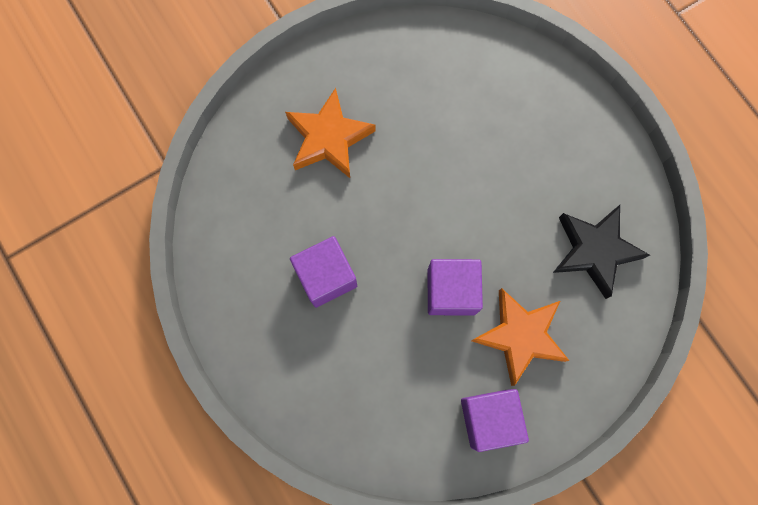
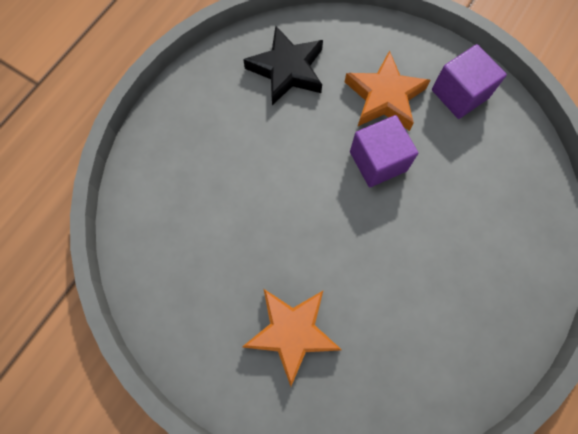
camera: 115 degrees left, 5 degrees down
(326, 276) = (423, 270): purple cube -> none

